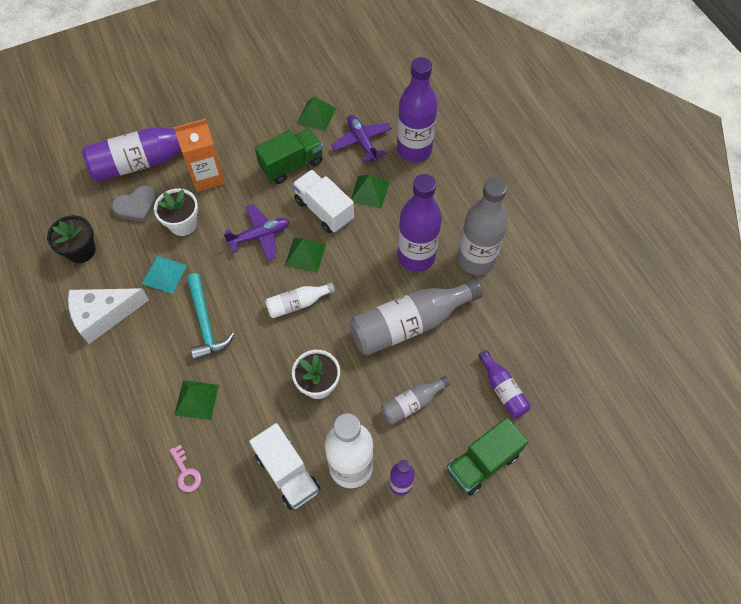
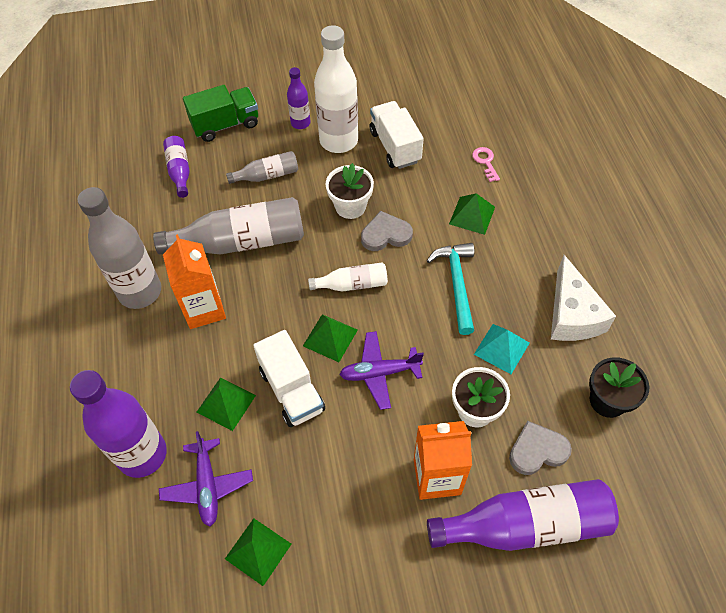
camera: 165 degrees left, 5 degrees down
(104, 315) = (572, 314): white cheese -> white cheese turned 90 degrees clockwise
(277, 360) = (386, 234): none -> grey heart
(291, 164) = (316, 469): green truck -> none
(416, 256) = (204, 309): purple bottle -> orange carton

